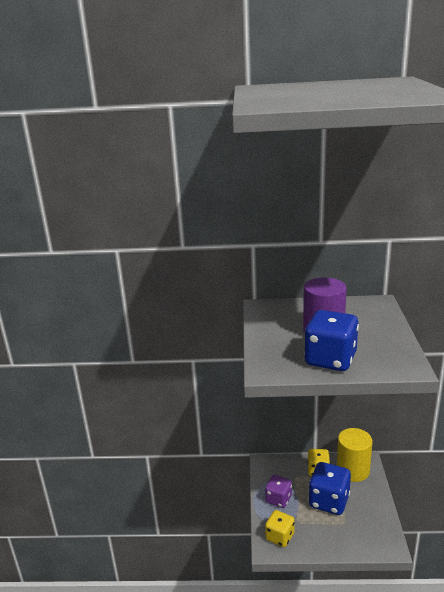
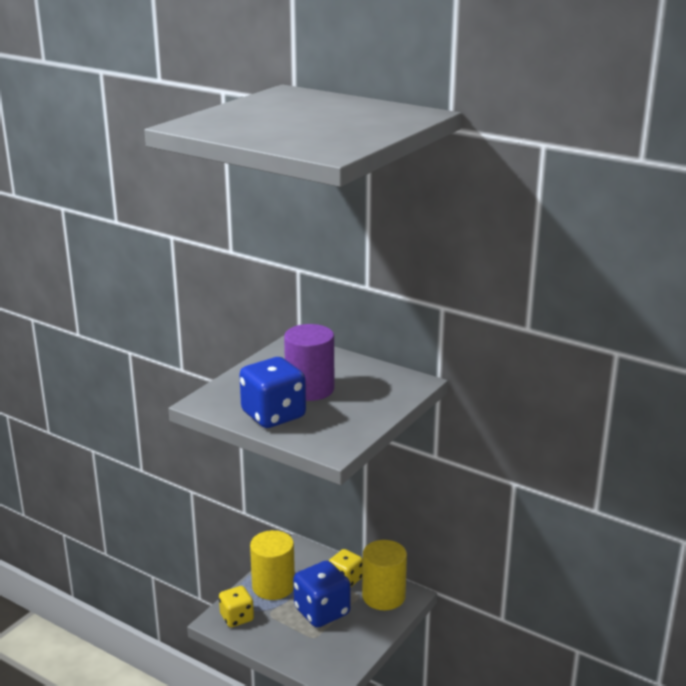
camera: 30 degrees right, 0 degrees up
(278, 499) = (273, 586): purple dice -> yellow cylinder

